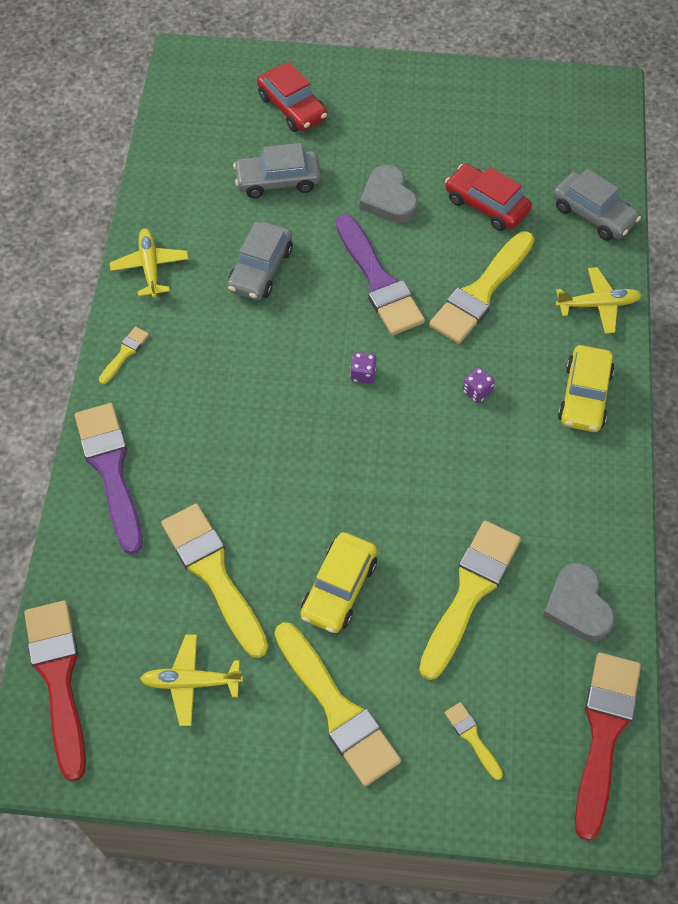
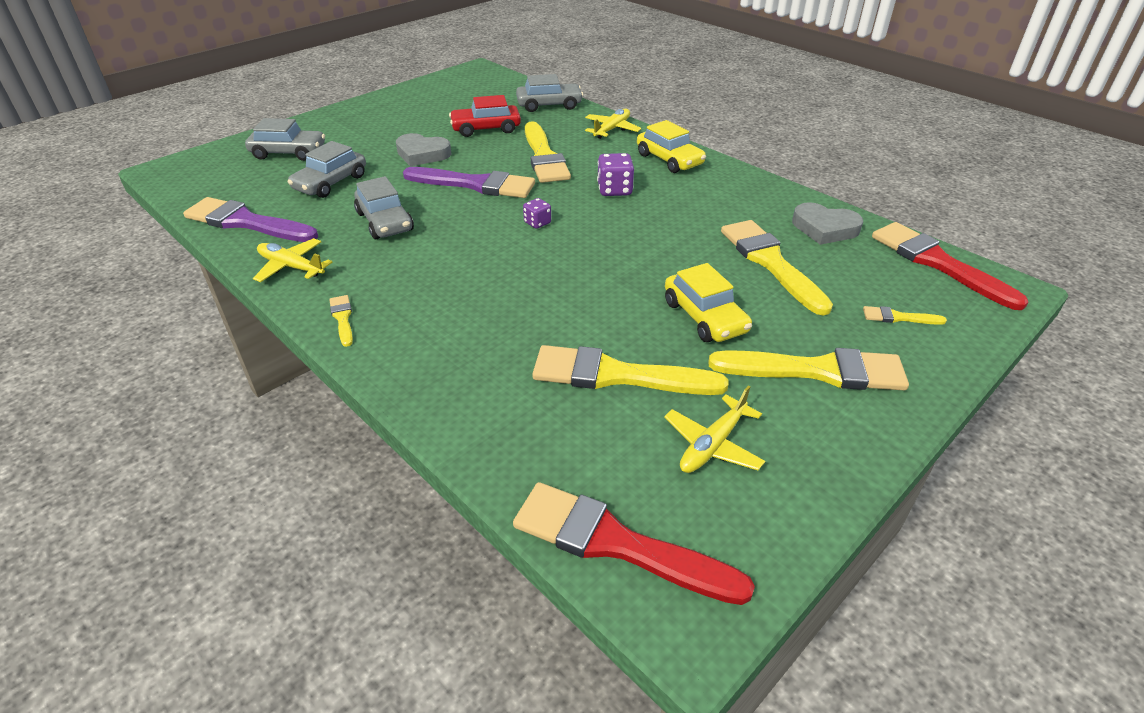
camera: 50 degrees left, 20 degrees down
(111, 470) = (438, 384): purple brush -> purple brush (246, 222)
(292, 107) = (288, 153): red car -> grey car
(477, 391) = (614, 190): purple dice -> purple dice, size x1.63

